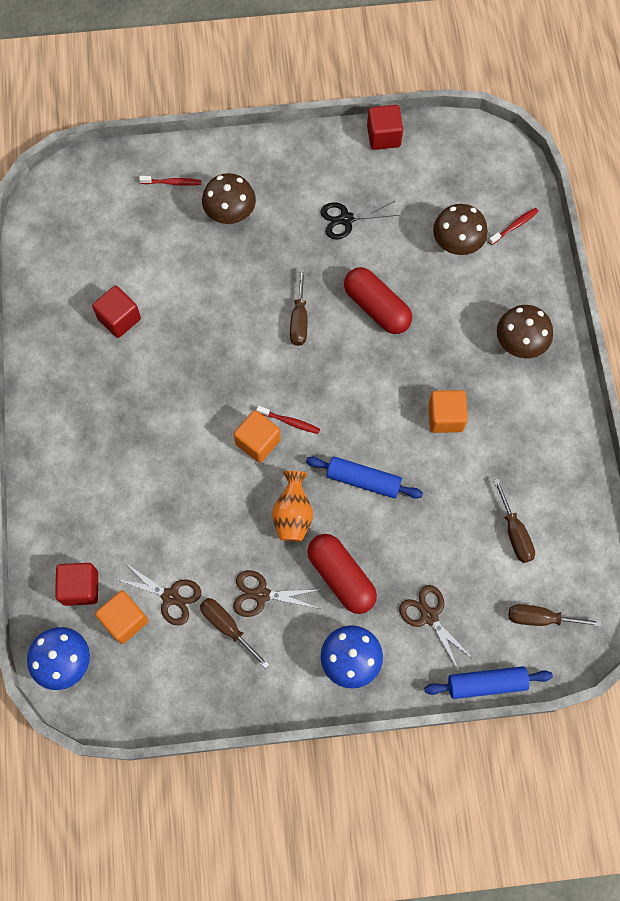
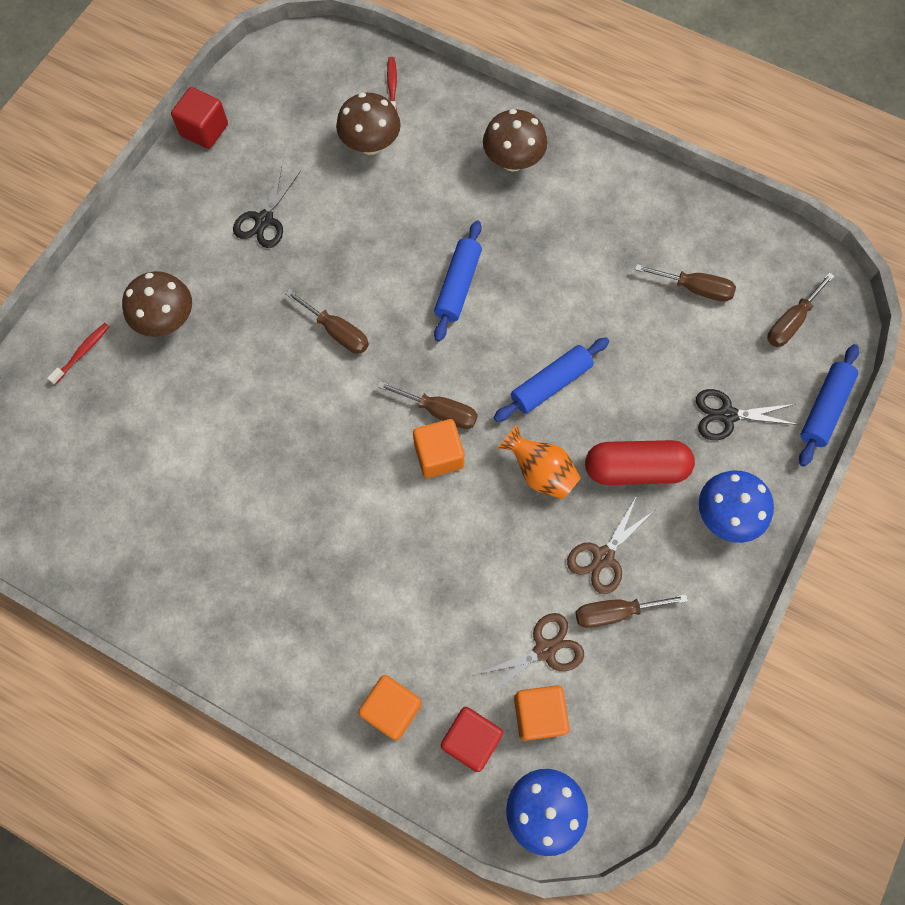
camera: 55 degrees left, 0 degrees up
(119, 319) = (194, 505): red cube -> none
(289, 422) = (439, 411): red toothbrush -> brown screwdriver
(377, 308) = (380, 255): red capsule -> none
(392, 372) = (458, 286): none -> blue rolling pin
(429, 616) = (727, 415): brown scissors -> black scissors
(445, 417) = (539, 270): orange cube -> orange cube (392, 709)

